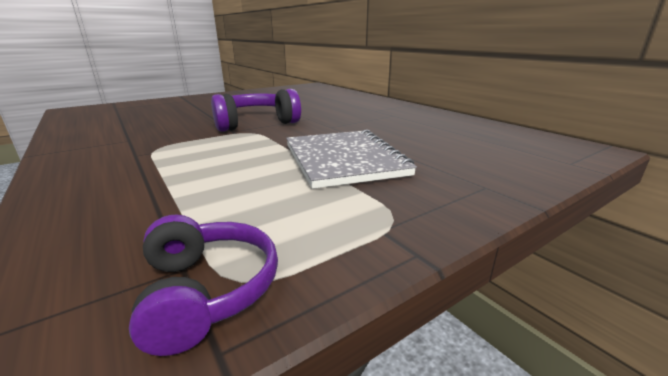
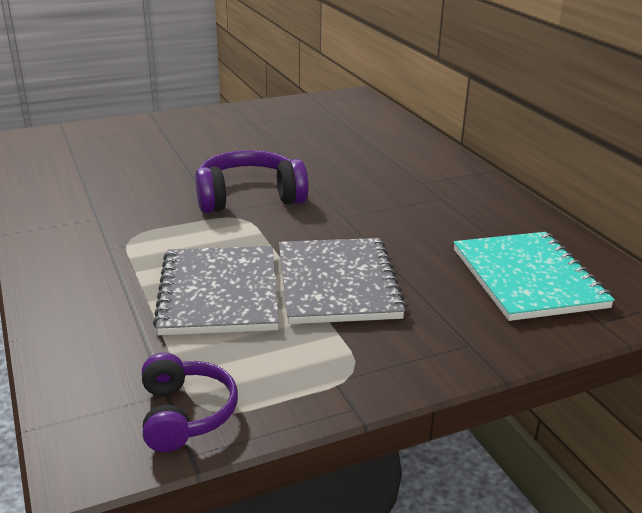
camera: 10 degrees right, 5 degrees up
(239, 174) = (219, 293): none -> grey notebook
(488, 145) = (527, 278): none -> turquoise notebook

